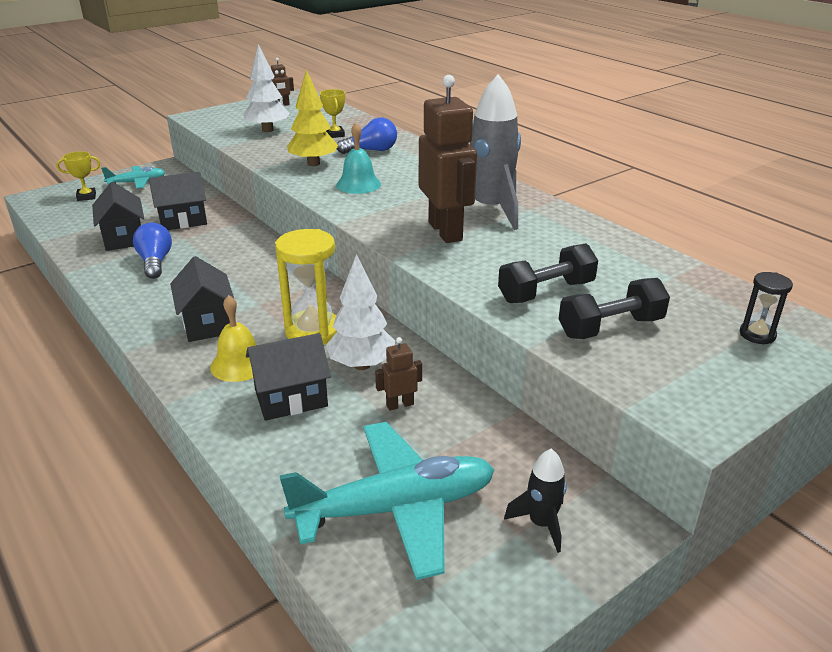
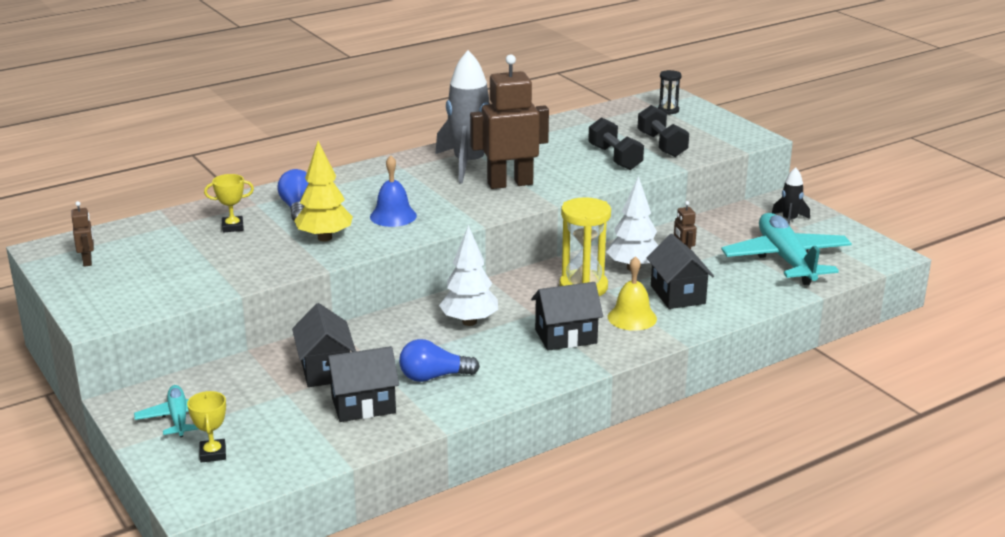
camera: 85 degrees left, 5 degrees down
(267, 130) = (192, 267): white tree -> white tree (469, 322)
(358, 184) = (393, 216): turquoise bell -> blue bell

